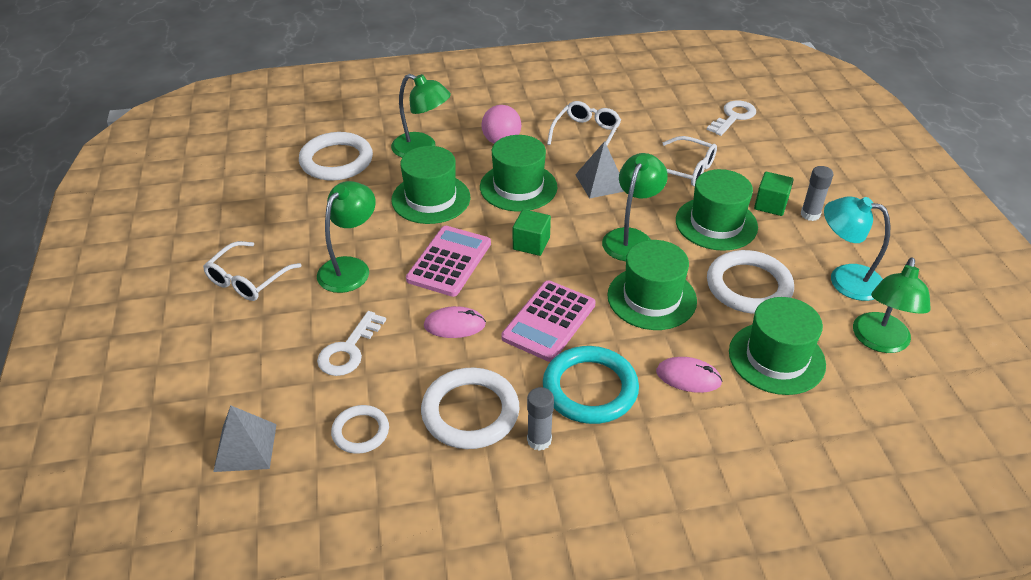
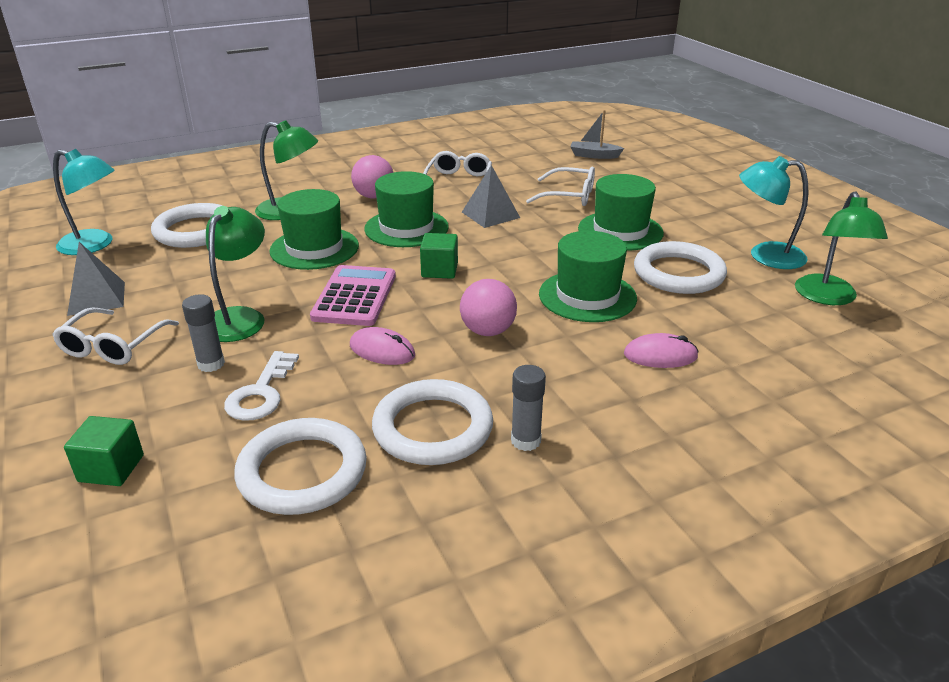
camera: 15 degrees left, 10 degrees down
(245, 447) = (149, 517): grey pyramid -> grey pyramid (96, 298)
(252, 164) = (95, 245): none -> turquoise lamp
(360, 431) = (302, 472): white ring -> white ring, size x1.74
(454, 325) = (382, 350): pink mouse -> pink mouse turned 45 degrees clockwise
(549, 321) = (488, 331): pink calculator -> pink ball
(590, 388) = (560, 383): turquoise ring -> none
(631, 238) = (542, 252): green lamp -> none
(733, 117) = (594, 155): white key -> grey boat
(770, 205) = (663, 211): green cube -> green cube (111, 468)
(776, 358) = (739, 325): green hat -> none
(810, 214) = (704, 214): grey glue stick -> grey glue stick (211, 364)

